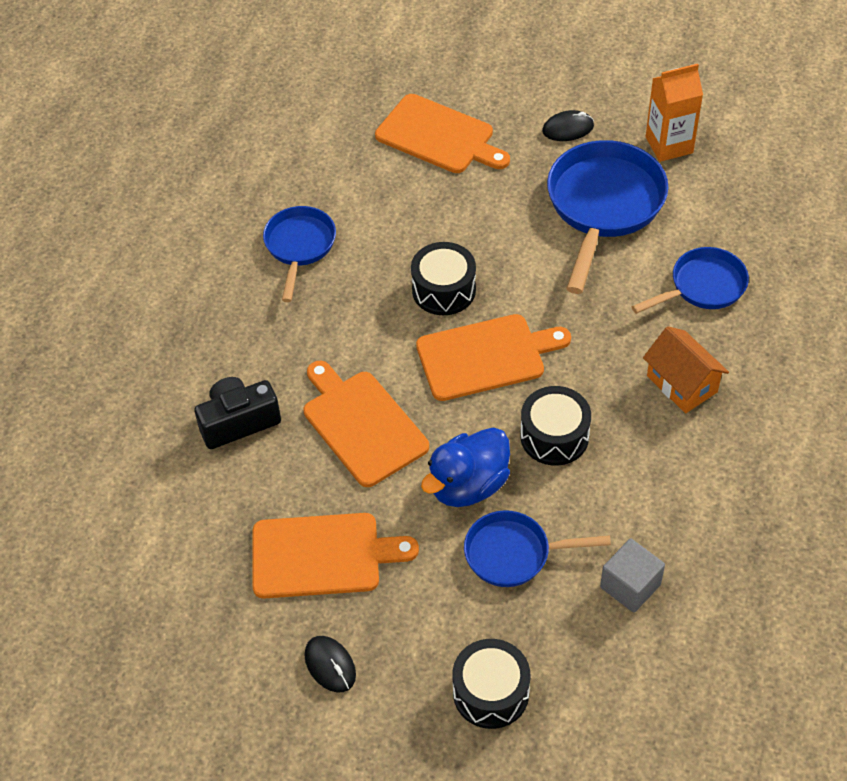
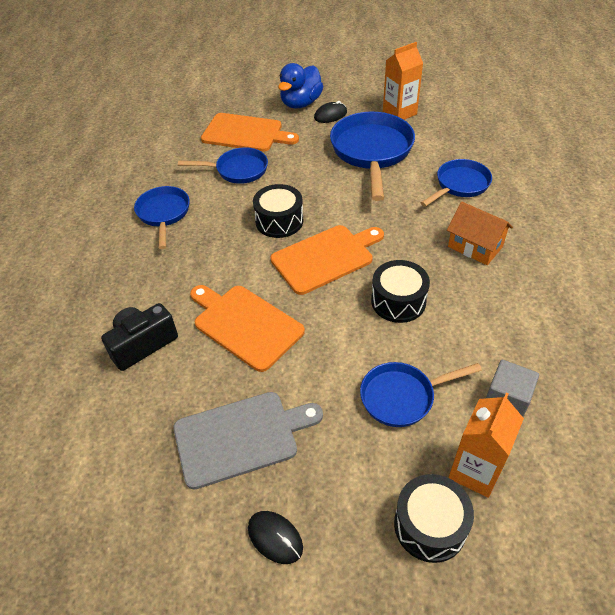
camera: 15 degrees left, 5 degrees down
(322, 556) = (241, 437): orange cutting board -> grey cutting board
(411, 197) = (237, 170): none -> blue pan
(468, 485) = (345, 351): blue duck -> blue duck (301, 103)
(561, 651) = (475, 471): none -> orange carton

